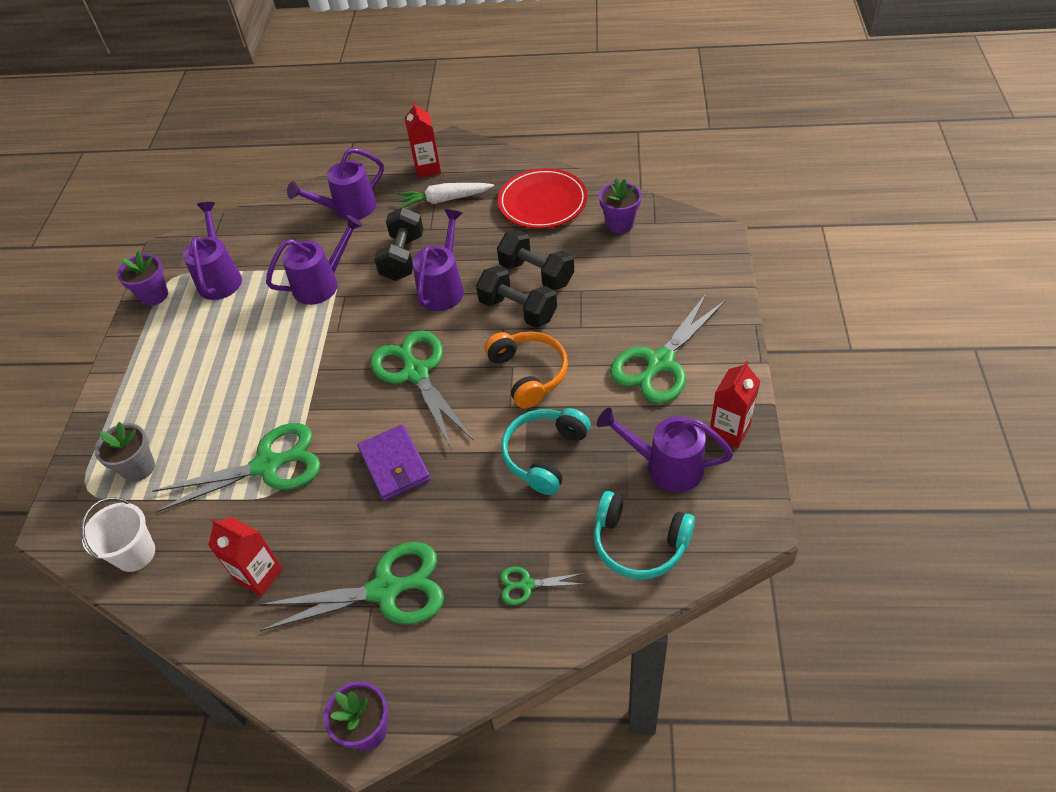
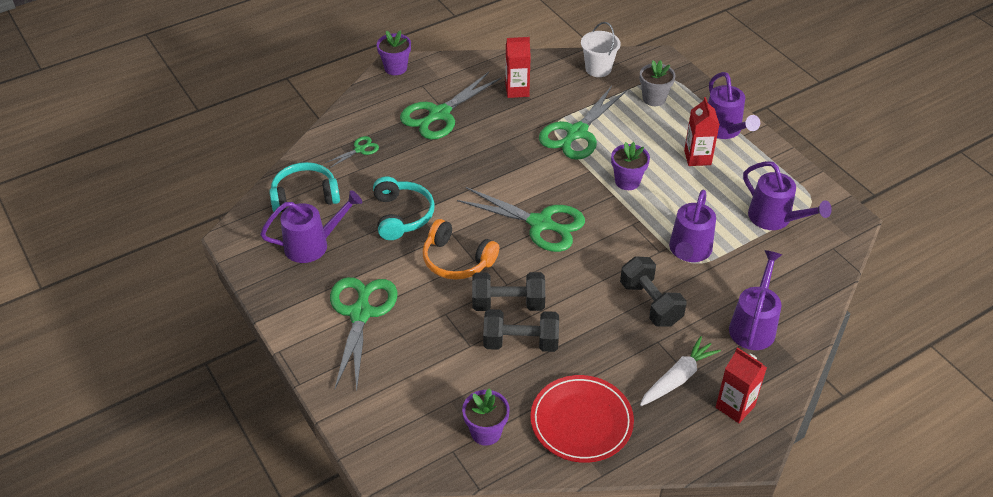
camera: 140 degrees right, 5 degrees down
(154, 295) = (803, 184): purple flower pot -> purple flower pot (627, 181)
(394, 465) = (496, 167): purple wallet -> none
(443, 287) = (587, 294): purple watering can -> purple watering can (725, 130)
(729, 430) = (279, 287): red carton -> red carton (697, 158)

